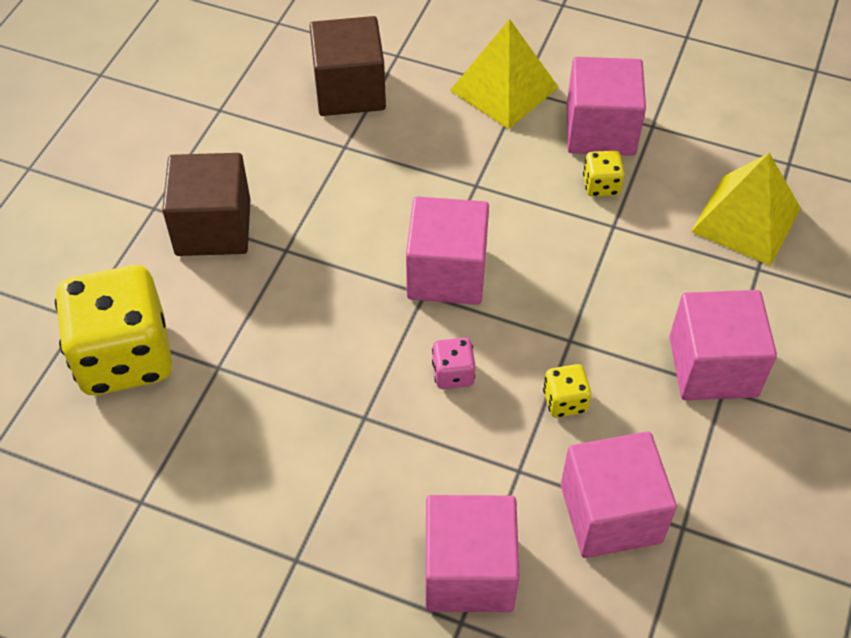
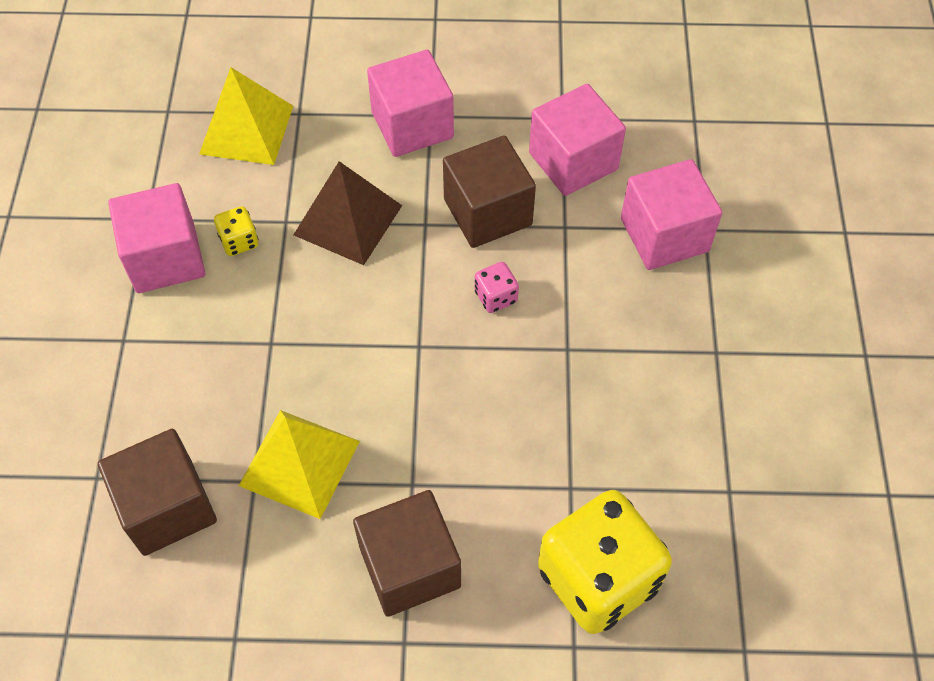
camera: 110 degrees left, 5 degrees up
(447, 273) = (389, 334): pink cube -> none
(504, 89) = (127, 356): yellow pyramid -> yellow pyramid (299, 463)
(565, 401) = (487, 212): yellow dice -> brown cube
(597, 275) = (348, 220): none -> brown pyramid

